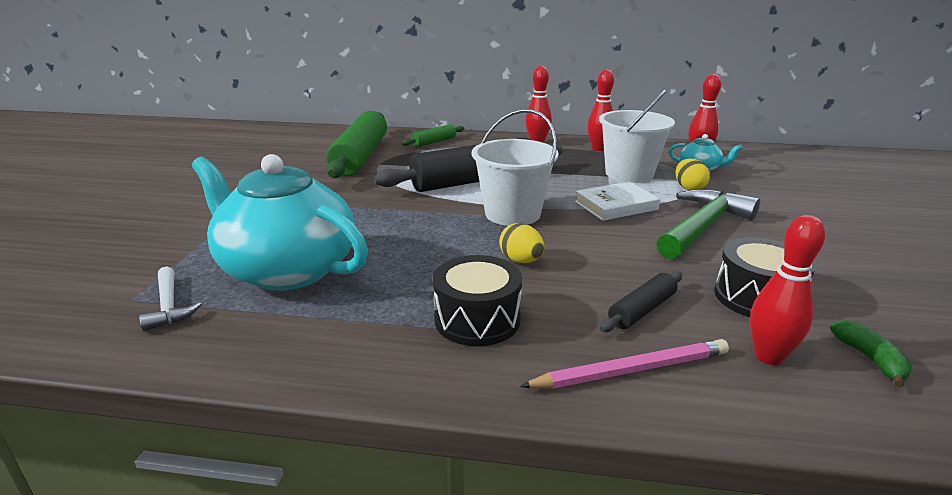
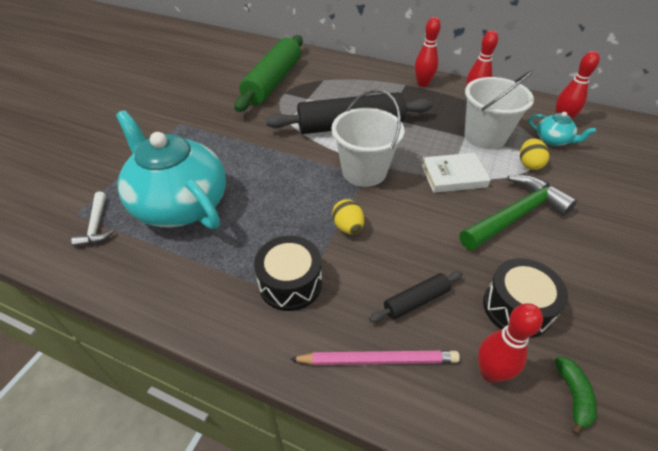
camera: 15 degrees right, 20 degrees up
(434, 142) = (337, 70): green rolling pin -> none

